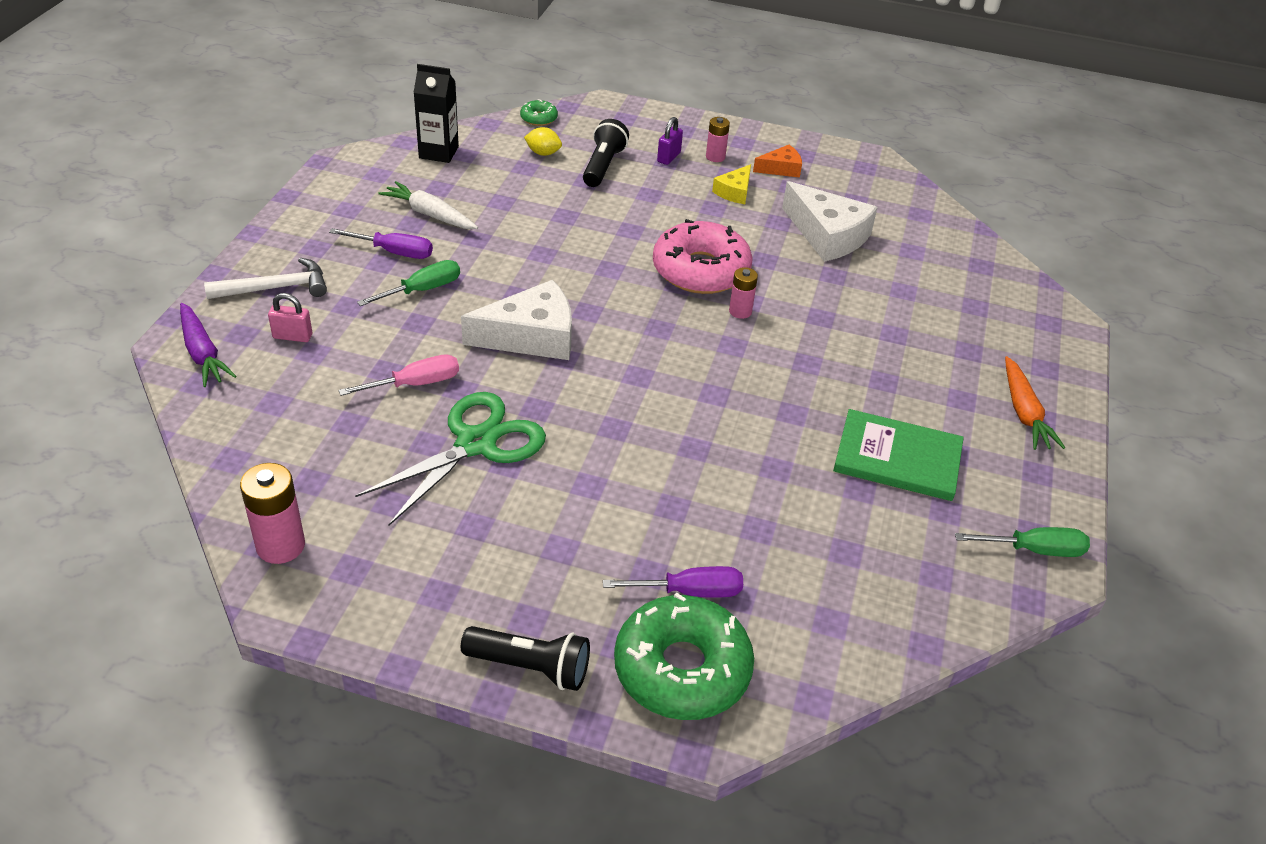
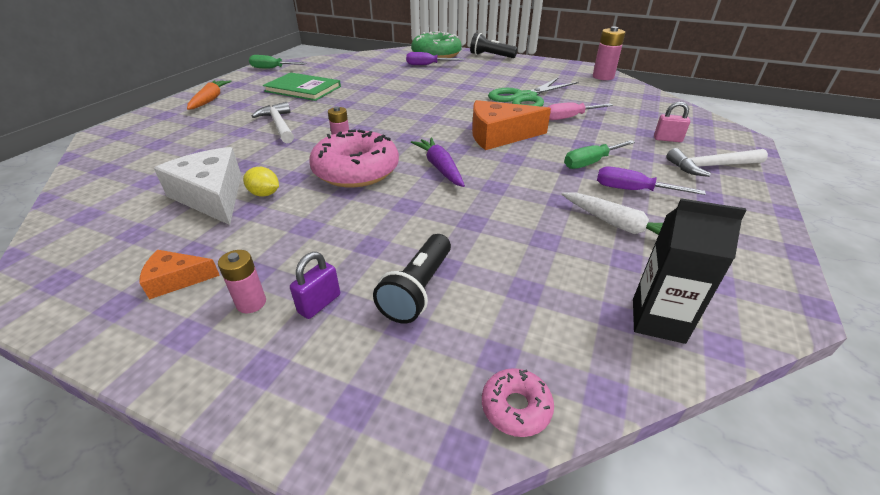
camera: 170 degrees left, 5 degrees down
(203, 353) = (719, 133): purple carrot -> purple carrot (439, 167)
(531, 336) = (499, 135): white cheese -> orange cheese
(539, 118) = (516, 407): green donut -> pink donut
(543, 153) = (502, 316): yellow lemon -> yellow lemon (264, 194)
(734, 192) = (267, 246): yellow cheese -> none
(853, 348) = (279, 125): none -> white hammer

